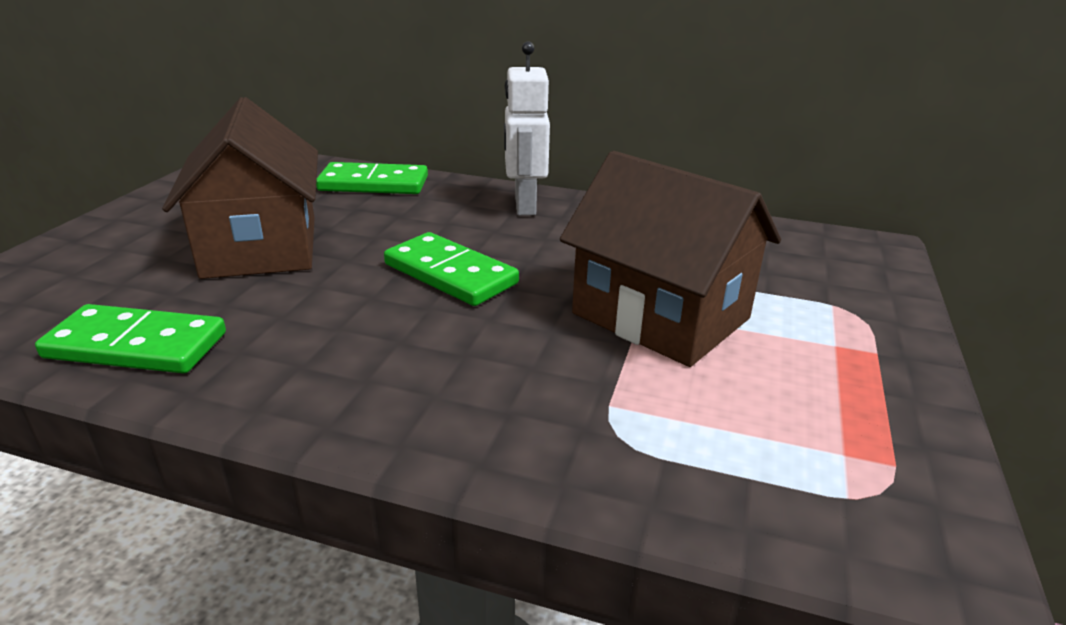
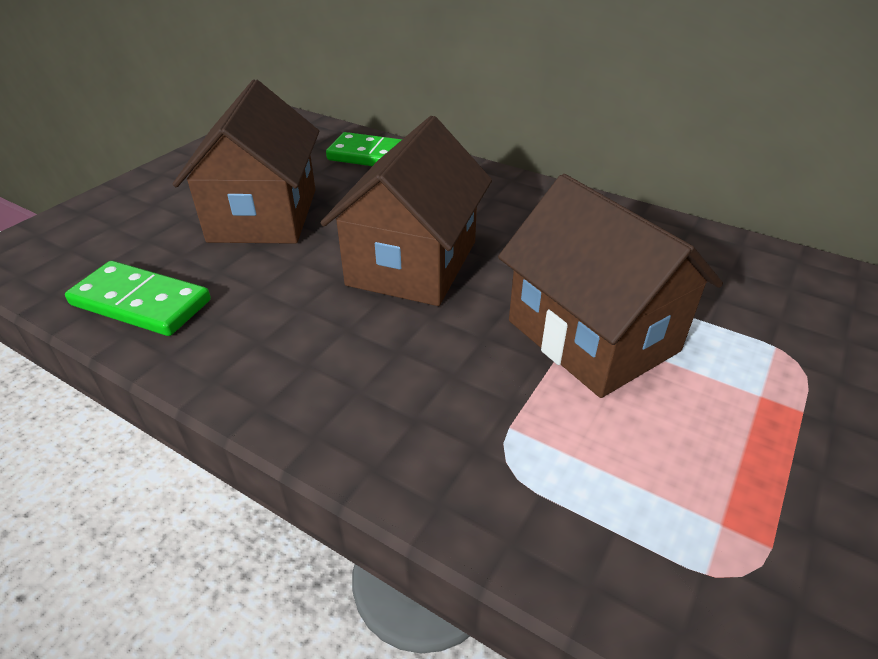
camera: 15 degrees right, 10 degrees up
(450, 274) = (412, 263): green domino -> brown house
(524, 206) = (504, 194): white robot -> none

